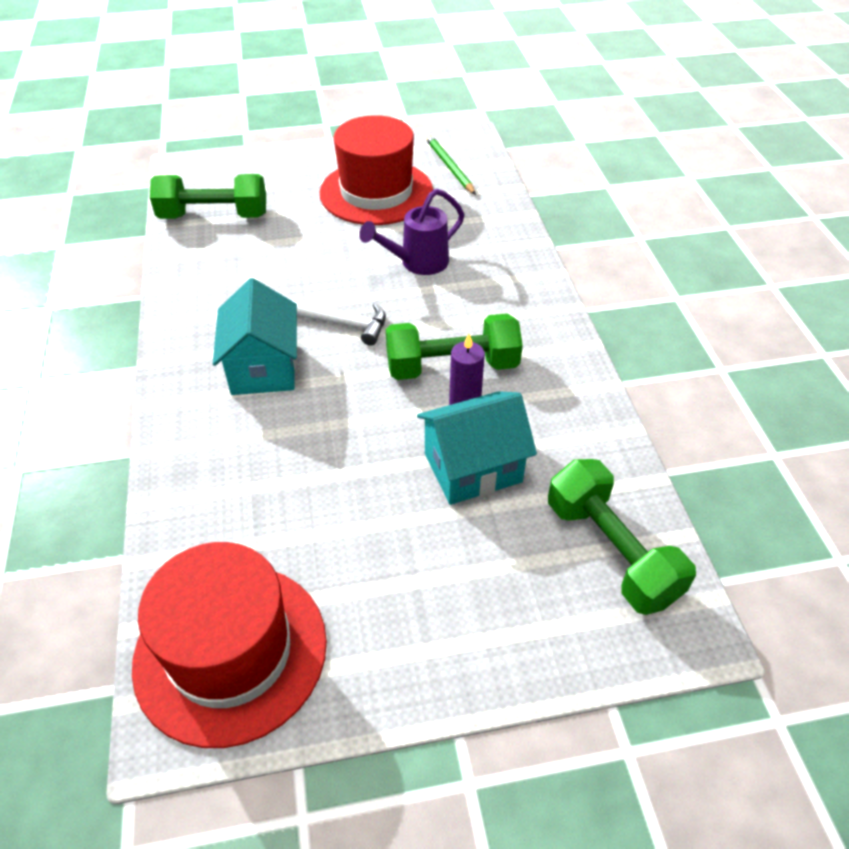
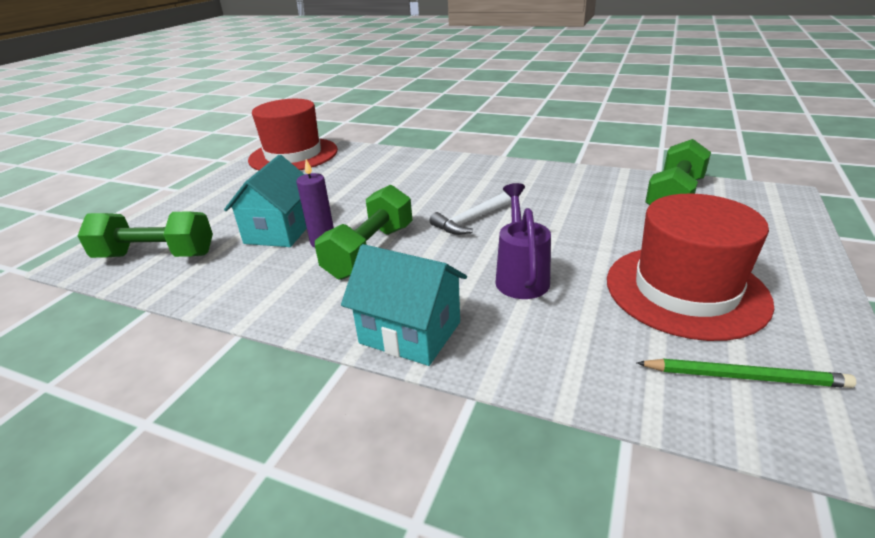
camera: 125 degrees right, 15 degrees down
(263, 367) = (456, 186): turquoise house -> turquoise house (410, 332)

